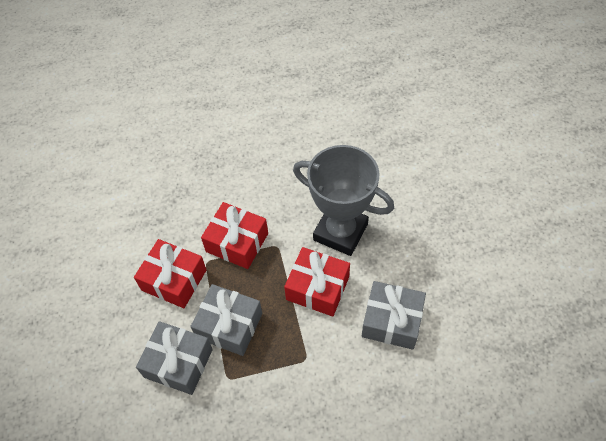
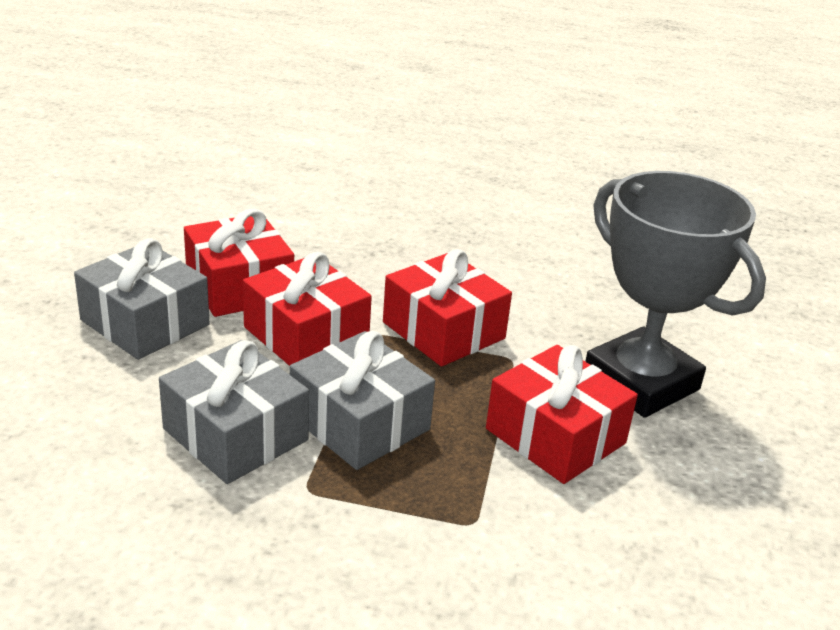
camera: 20 degrees right, 25 degrees down
(121, 261) = (239, 286): none -> red gift
(392, 321) = (683, 537): grey gift -> grey gift (145, 322)

